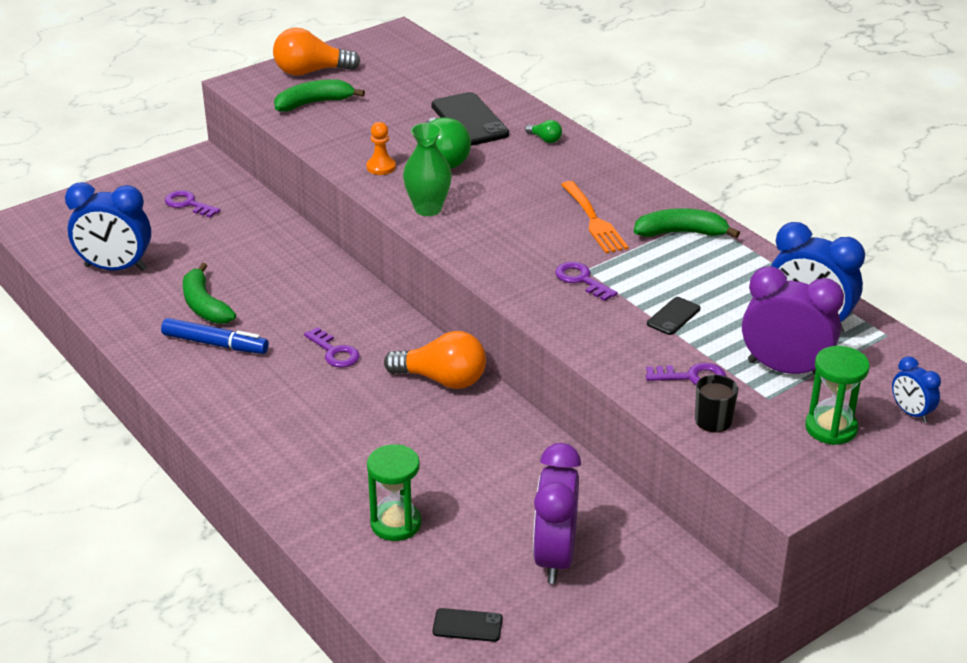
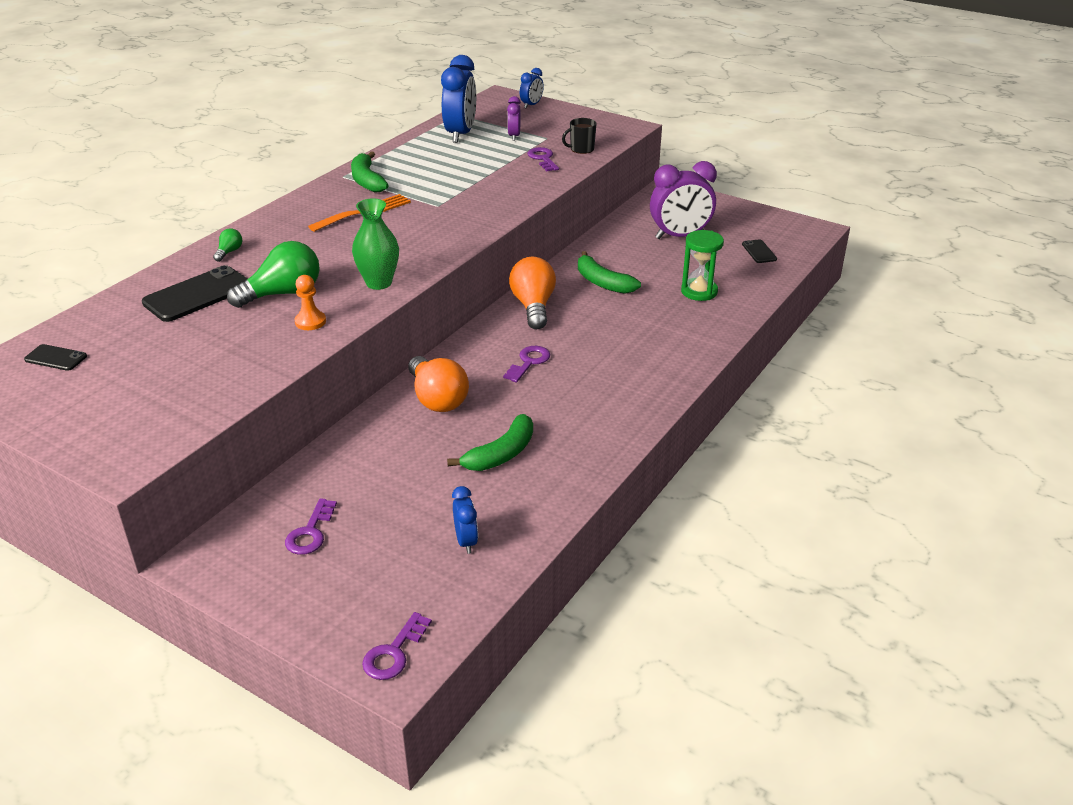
camera: 110 degrees left, 0 degrees up
(115, 268) = (466, 541): blue clock -> blue clock, size x0.51
(215, 344) = (556, 428): blue marker -> none
(311, 72) = (86, 420): orange light bulb -> orange light bulb (437, 399)
(314, 103) = (173, 396): green banana -> green banana (602, 282)
(581, 280) = (453, 205): purple key -> purple key (394, 653)
(673, 316) = (479, 171): black phone -> black phone (56, 358)
(785, 369) = (514, 136): purple clock -> purple clock, size x0.51
(831, 428) = (562, 121): green hourglass -> none

